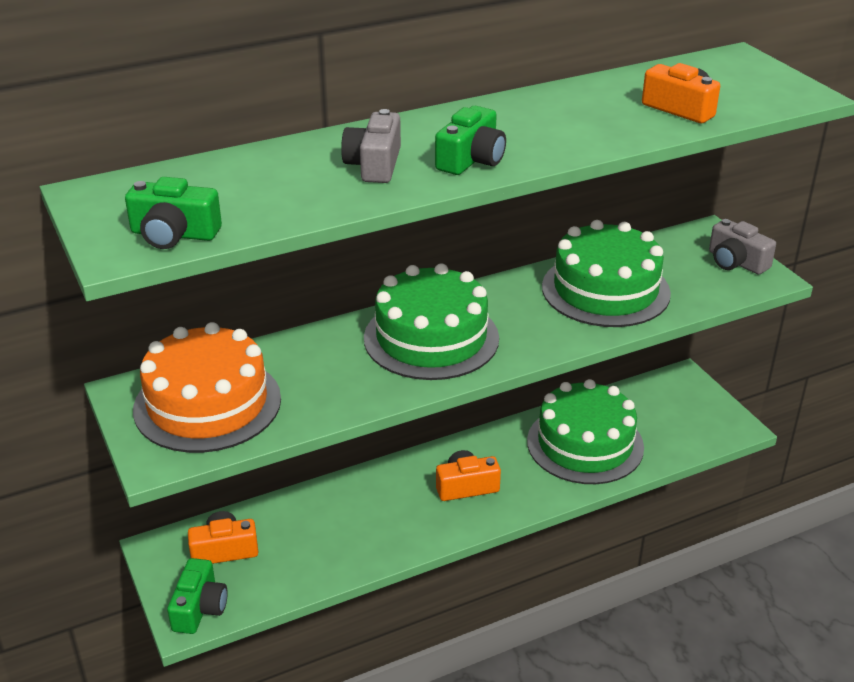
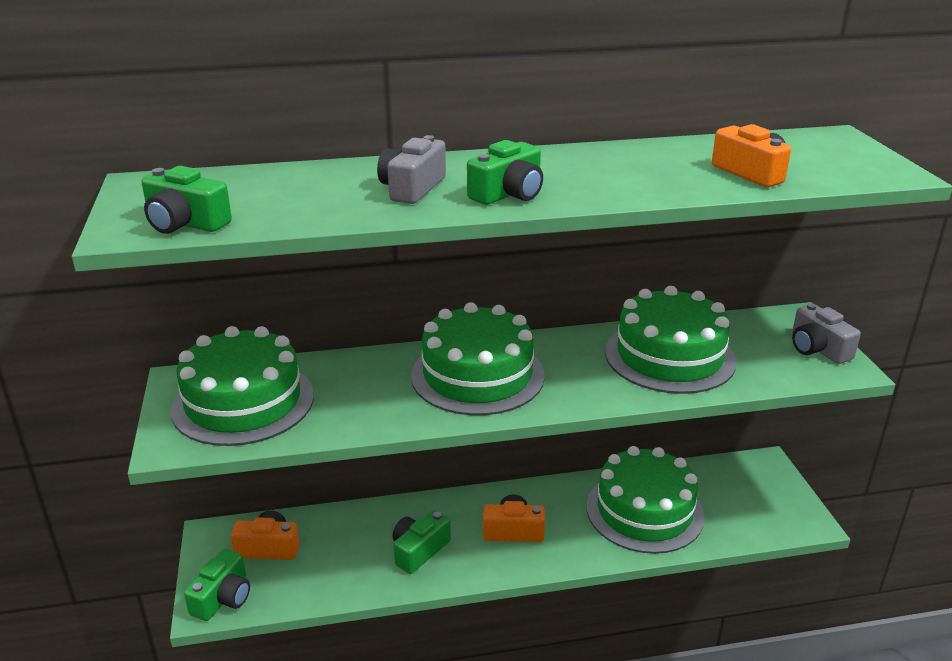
camera: 15 degrees right, 5 degrees down
(207, 404) = (243, 402): orange cake -> green cake
(381, 523) = (419, 550): none -> green camera

